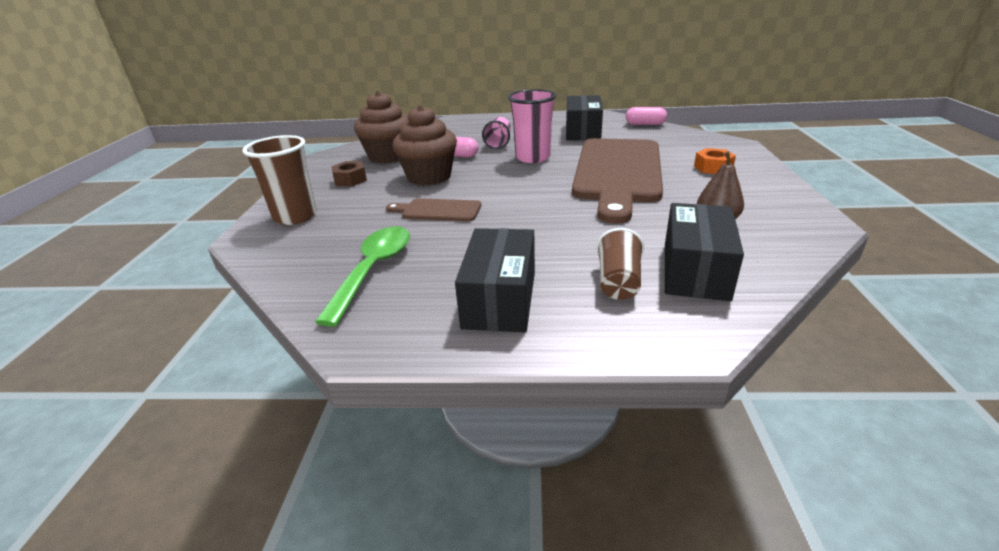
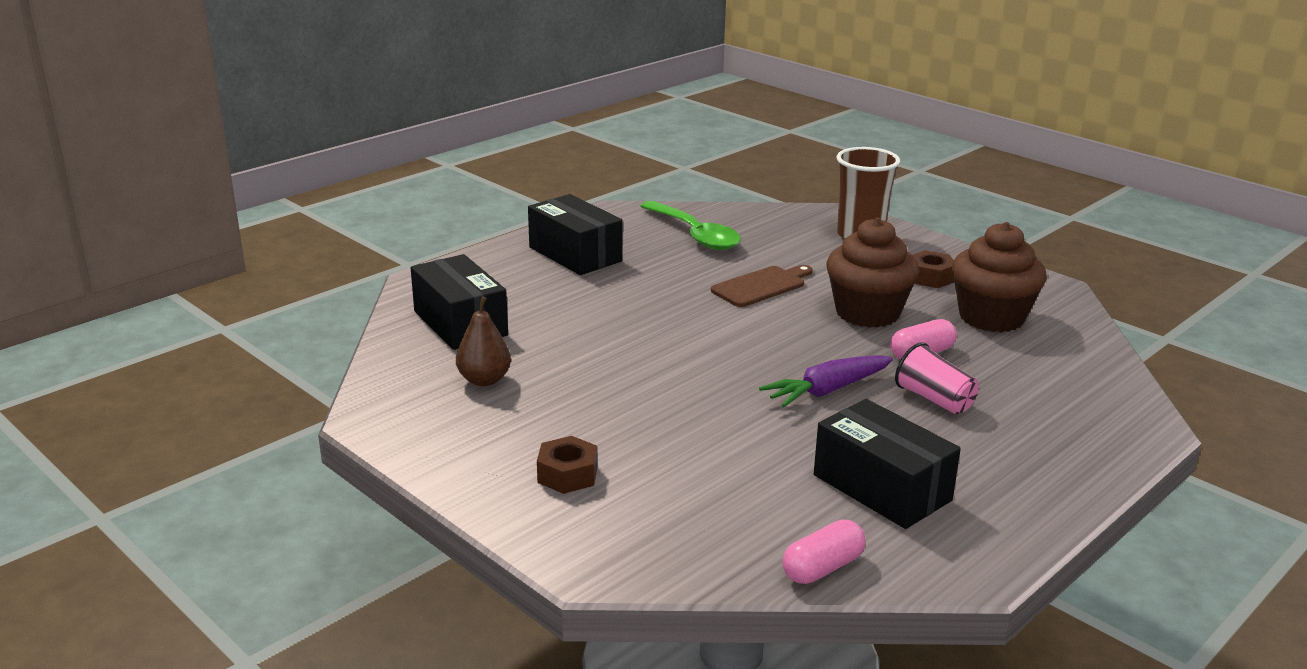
camera: 130 degrees right, 5 degrees down
(532, 157) = (827, 391): pink cup -> purple carrot
(618, 173) = (676, 409): brown cutting board -> none
(618, 282) = (510, 293): brown cup -> none
(713, 168) = (567, 475): orange nut -> brown nut

